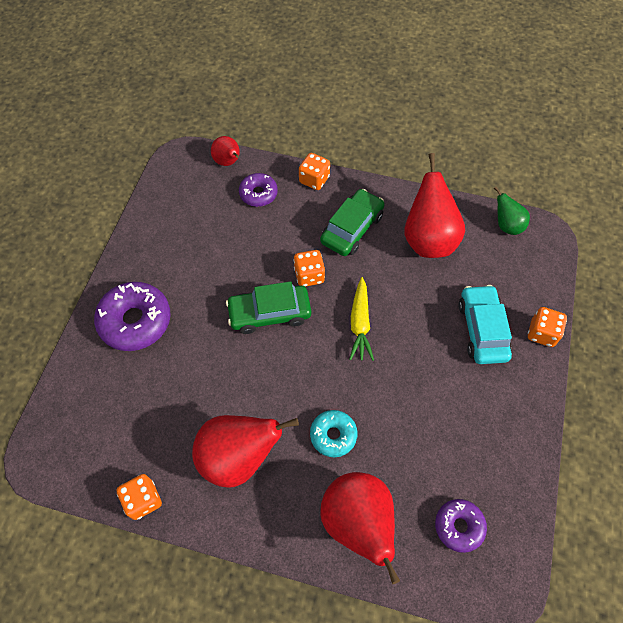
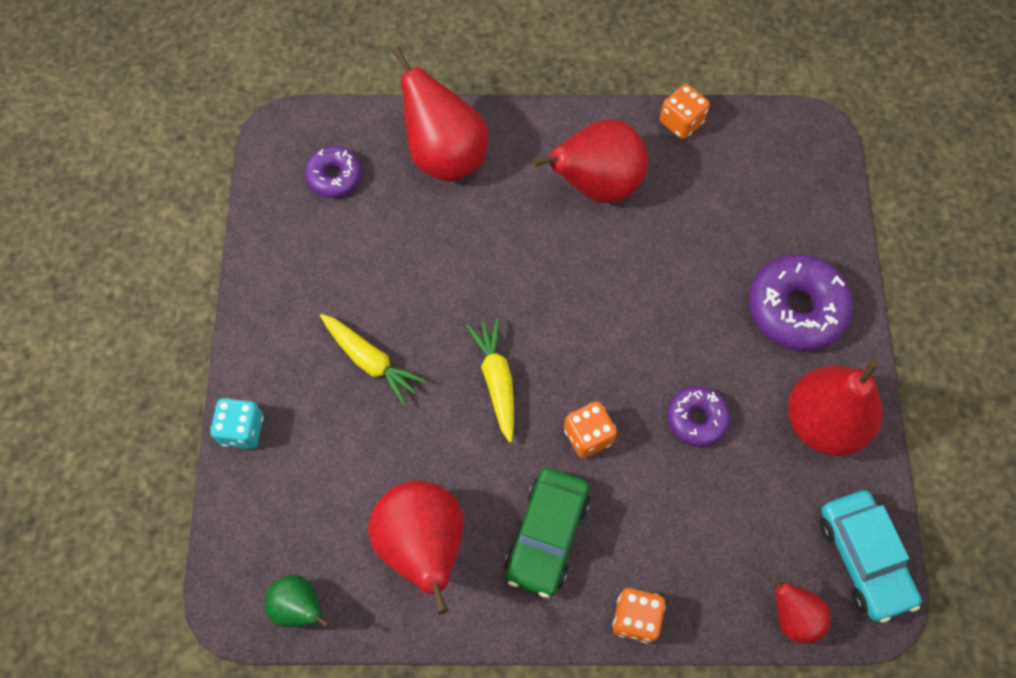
camera: 165 degrees right, 5 degrees up
(158, 249) = (823, 422): none -> red pear
(258, 194) = (716, 563): purple donut -> purple donut (696, 419)
(269, 313) = (624, 364): green car -> none
(333, 435) = (495, 234): turquoise donut -> none
(447, 359) = (370, 360): none -> yellow carrot
(482, 329) = (326, 414): turquoise car -> turquoise car (864, 558)
(542, 333) = (242, 430): orange dice -> turquoise dice

